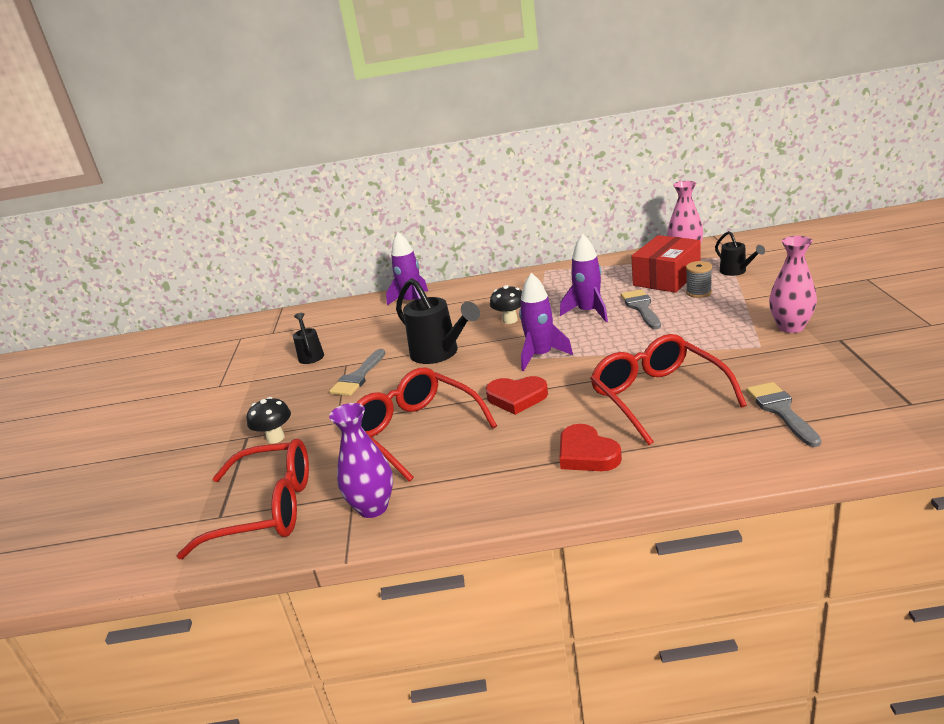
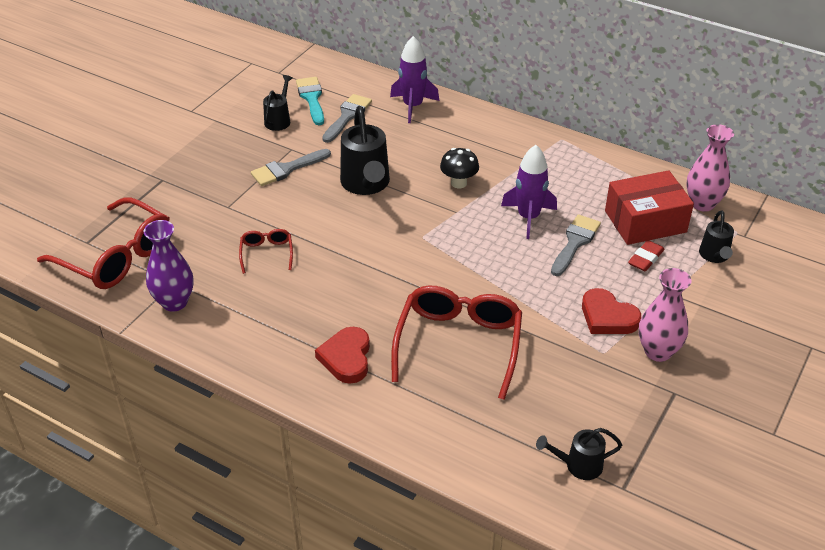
camera: 30 degrees right, 15 degrees up
(275, 438) = (178, 194): black mushroom -> none
(322, 333) = (311, 98): none -> turquoise brush
(415, 431) = (267, 253): red glasses -> red glasses, size x0.47
(517, 398) = (365, 271): red heart -> red heart (607, 317)
(541, 356) = (432, 241): purple rocket -> none
(698, 292) = (645, 258): grey spool -> red eraser
(780, 410) = (523, 422): grey brush -> grey brush (347, 116)
(861, 410) = (578, 465): none -> black watering can

